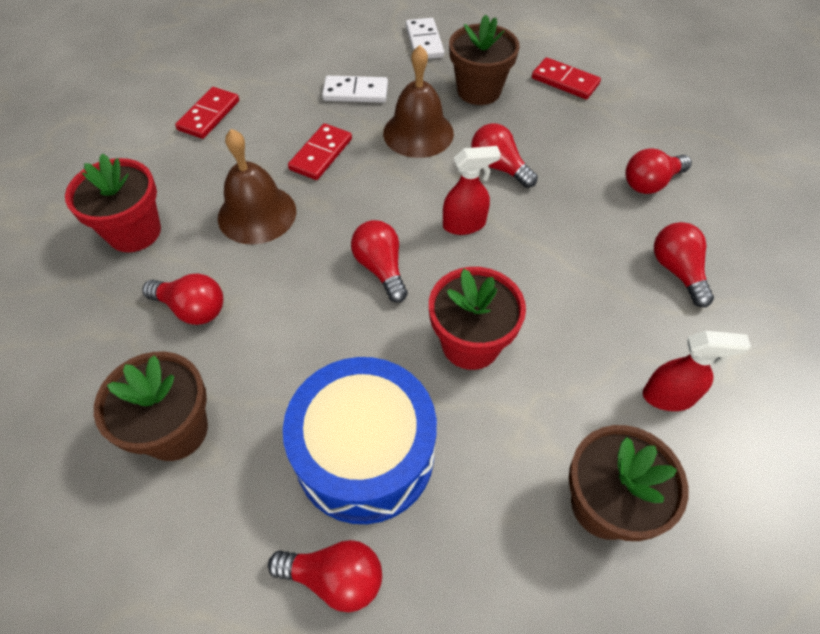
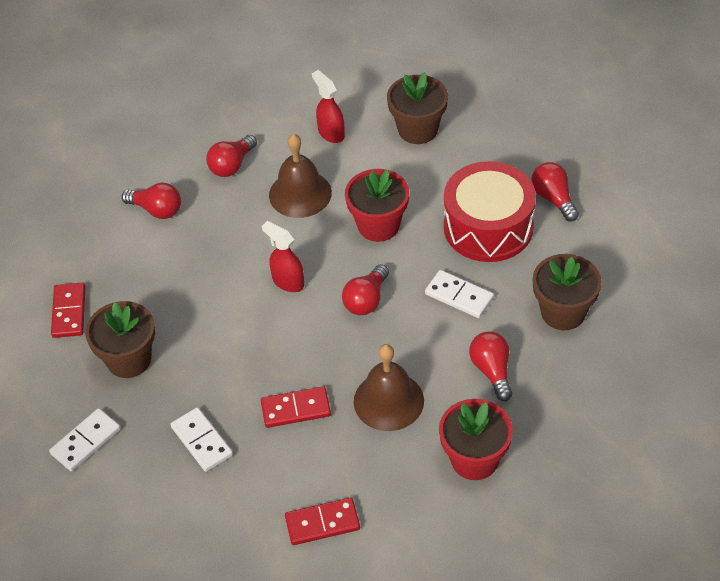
camera: 125 degrees left, 5 degrees down
(303, 348) = (459, 296): none -> white domino
(365, 453) = (488, 227): blue drum -> red drum
(418, 133) = (216, 365): brown bell -> brown bell (300, 193)
(498, 167) = (213, 296): red light bulb -> none

